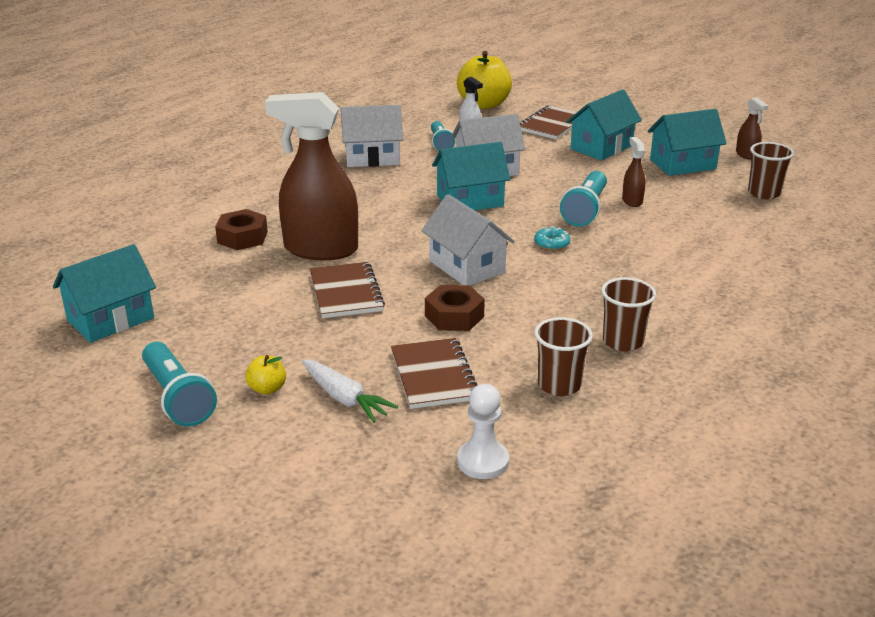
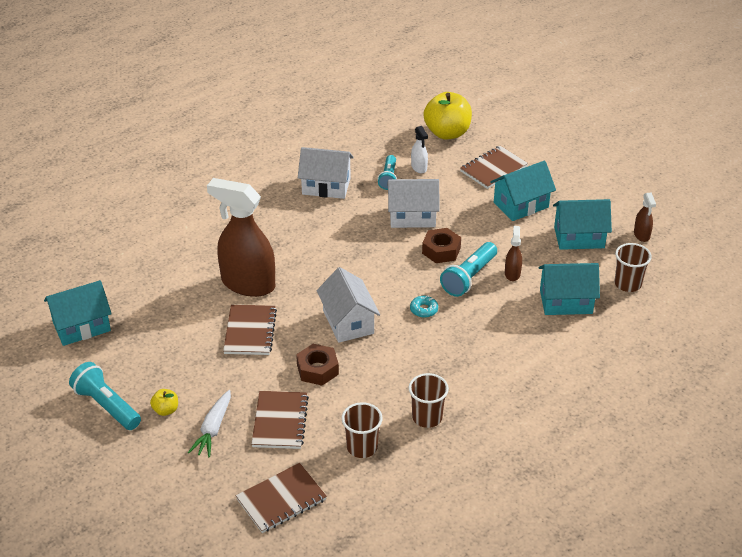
camera: 15 degrees right, 10 degrees up
(178, 398) = (106, 406): turquoise flashlight -> turquoise flashlight turned 150 degrees clockwise
(242, 237) = (195, 260): brown nut -> brown nut (441, 250)
(345, 398) = (213, 429): white carrot -> white carrot turned 45 degrees clockwise
(470, 200) = (382, 250): turquoise house -> turquoise house (566, 301)
(483, 461) = (281, 499): white pawn -> brown notebook

